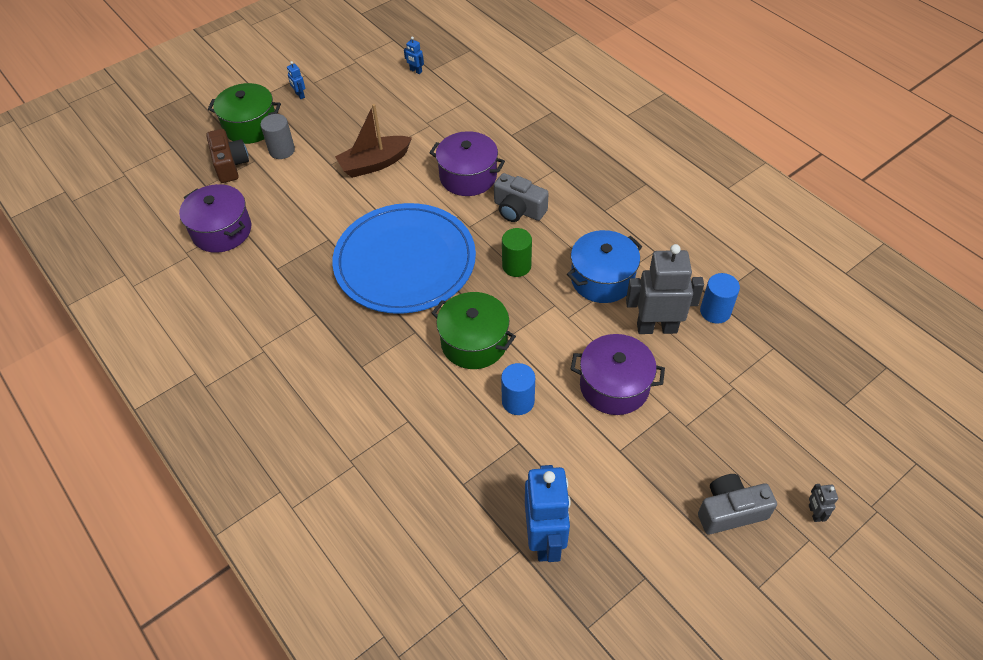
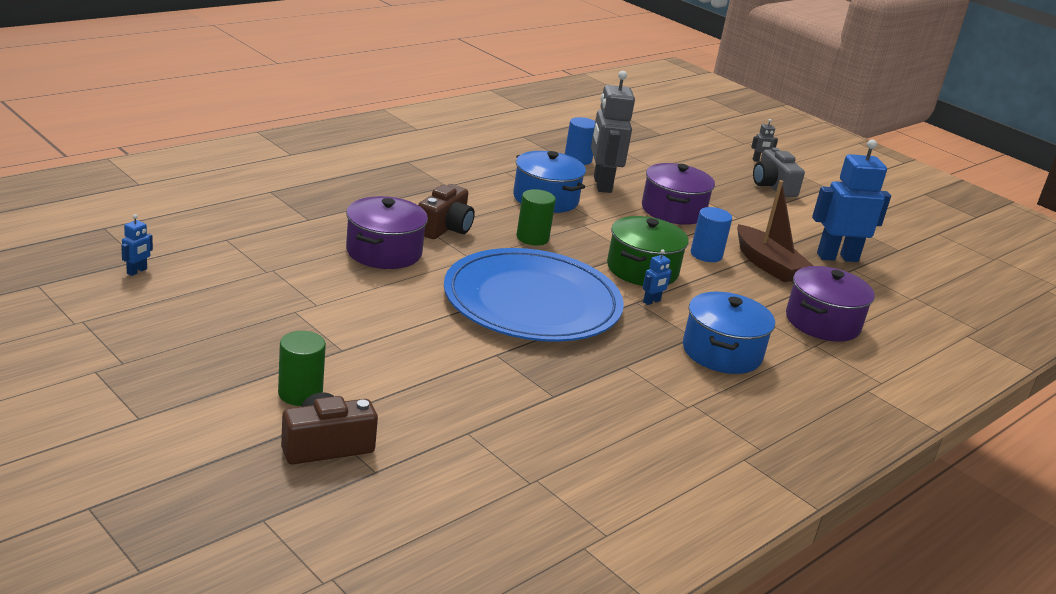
camera: 100 degrees left, 25 degrees down
(222, 231) = (483, 448): purple pot -> purple pot (822, 322)
(250, 126) = (226, 427): green pot -> none
(282, 150) = (300, 393): grey cylinder -> green cylinder
(299, 95) = (155, 376): blue robot -> blue robot (651, 301)
(337, 383) = (722, 352): none -> blue pot
(374, 163) = (347, 314): brown boat -> brown boat (767, 265)
(518, 210) = (445, 228): grey camera -> brown camera

